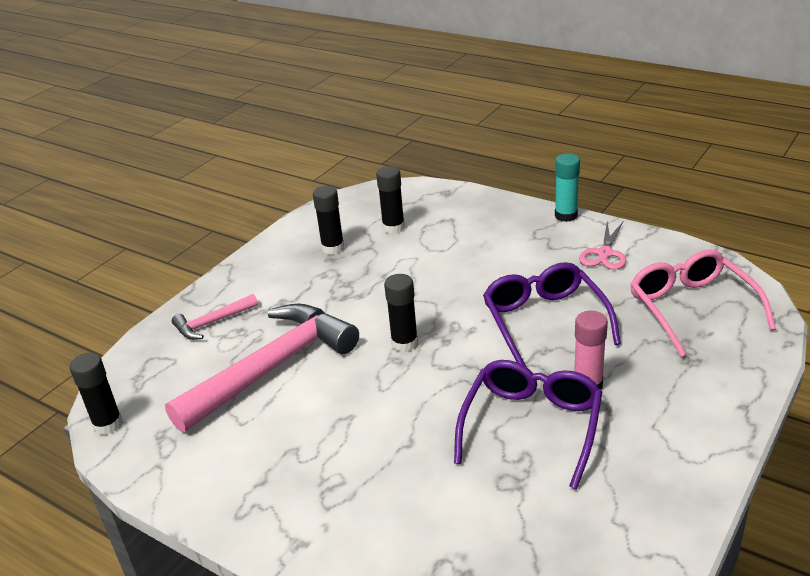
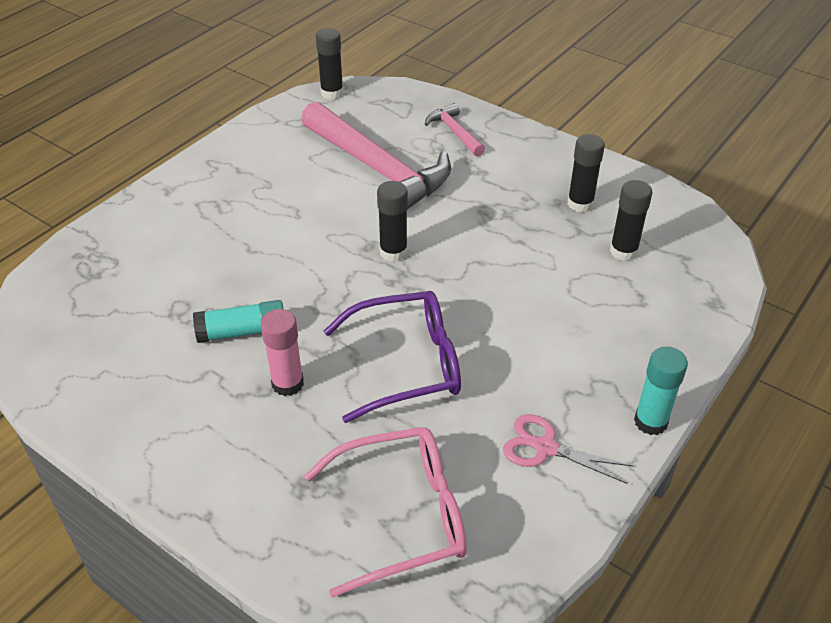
camera: 90 degrees right, 10 degrees up
(532, 425) = (242, 332): purple glasses -> turquoise glue stick

